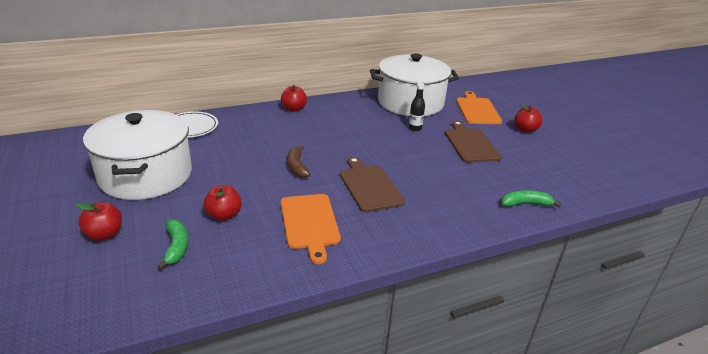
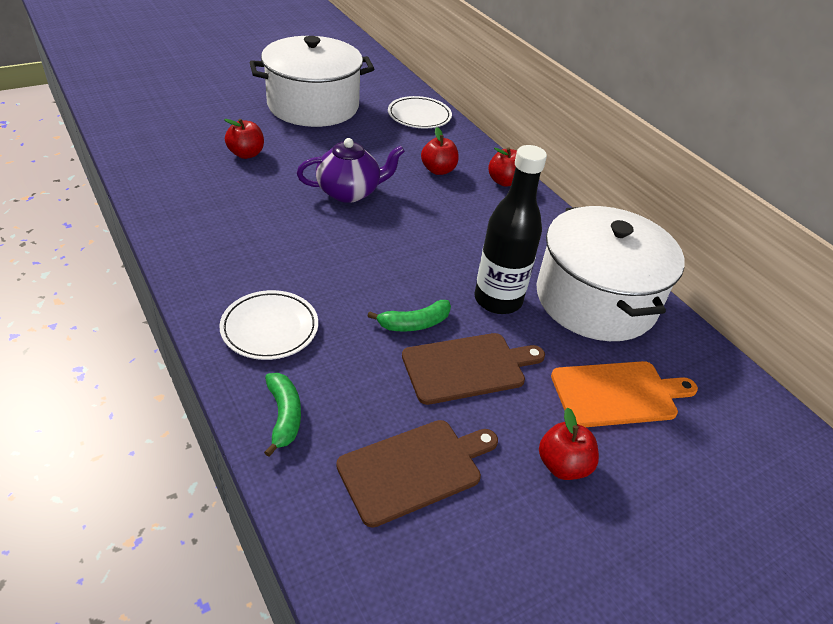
camera: 80 degrees right, 10 degrees up
(104, 234) = (216, 101): red apple -> red apple (438, 170)
(176, 247) = (196, 135): green banana -> green banana (414, 323)
(297, 167) = (349, 192): brown banana -> purple teapot
(310, 223) = (232, 206): orange cutting board -> none
(369, 186) = (314, 250): brown cutting board -> brown cutting board (414, 469)
(415, 128) = (498, 300): black bottle -> black bottle, size x2.09
(454, 207) = (270, 328): none -> white plate

